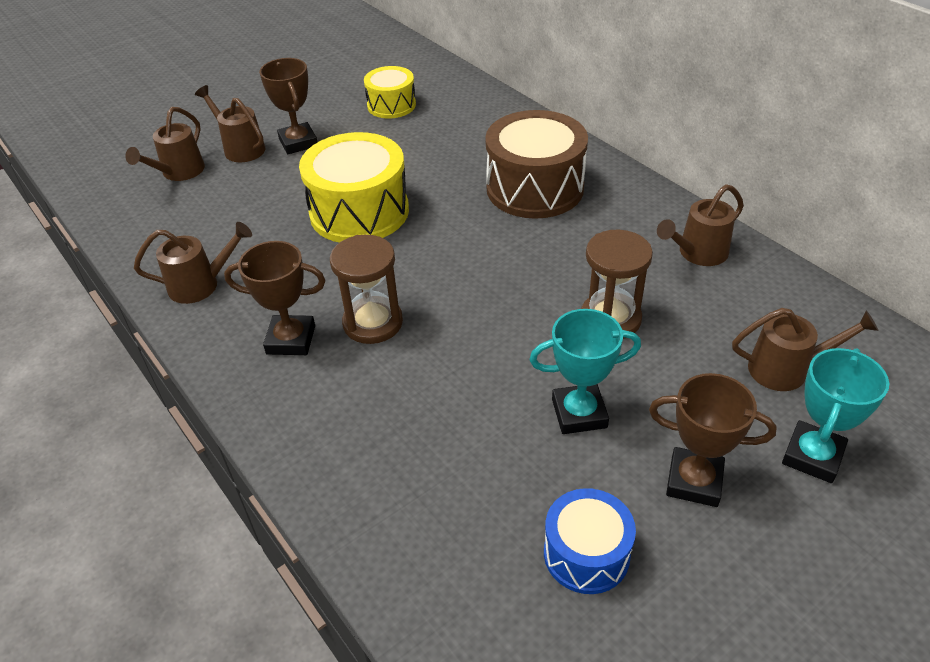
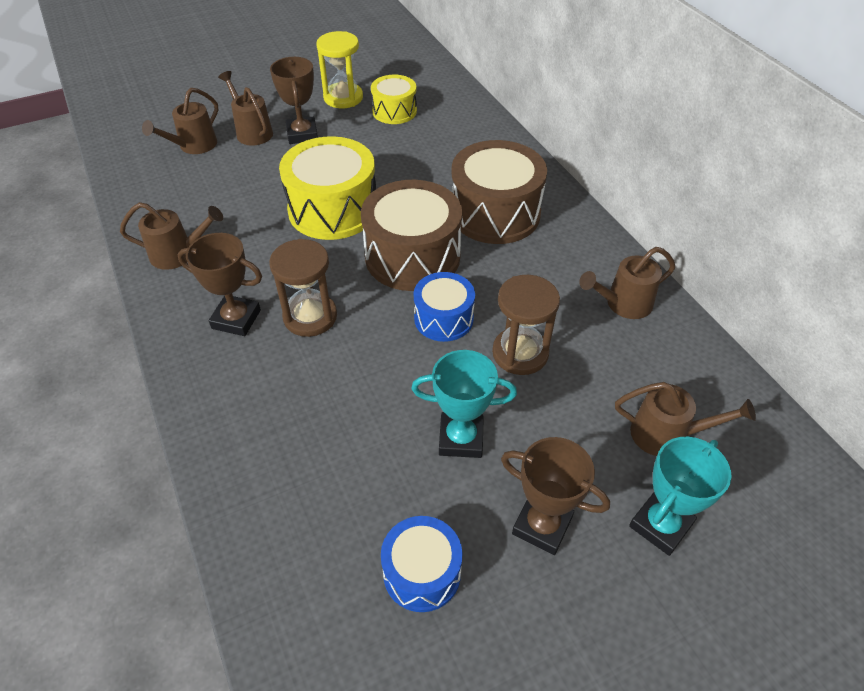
camera: 10 degrees right, 5 degrees up
(330, 100) = (343, 98): none -> yellow hourglass
(463, 244) = (412, 256): none -> brown drum
(518, 299) = (443, 318): none -> blue drum

